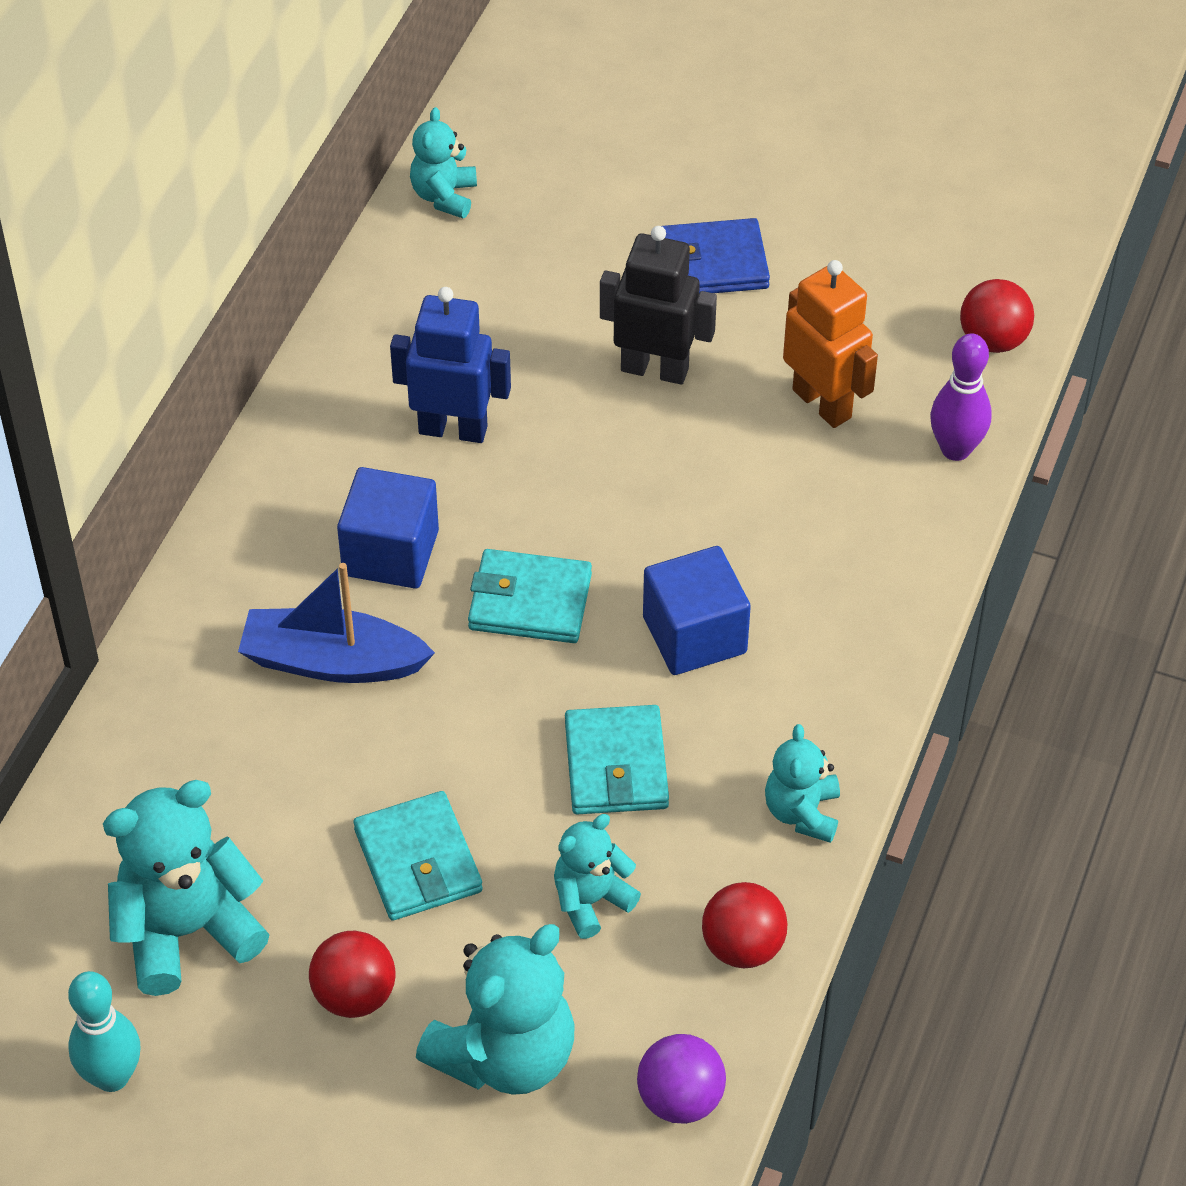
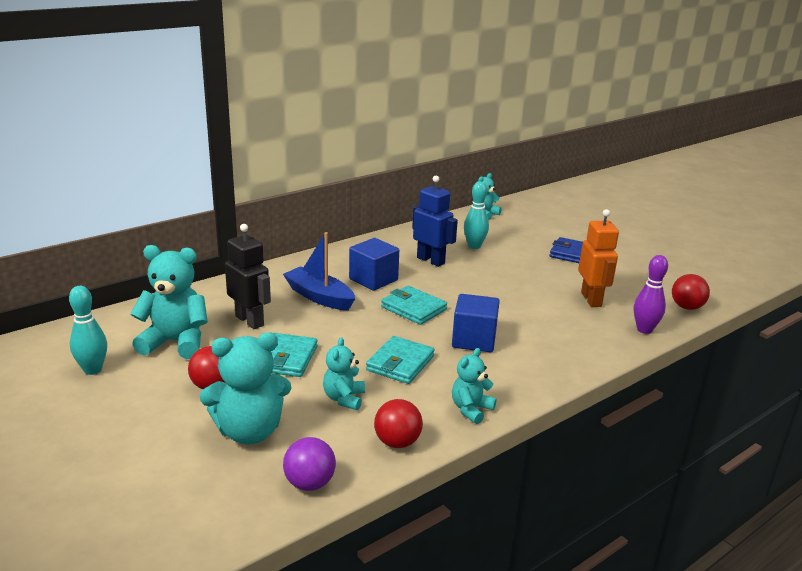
camera: 30 degrees right, 25 degrees down
(503, 333) = (474, 246): none -> turquoise bowling pin
(591, 900) = (344, 399): turquoise teddy bear -> turquoise teddy bear turned 75 degrees counterclockwise
(655, 369) = (526, 271): black robot -> black robot (250, 321)

